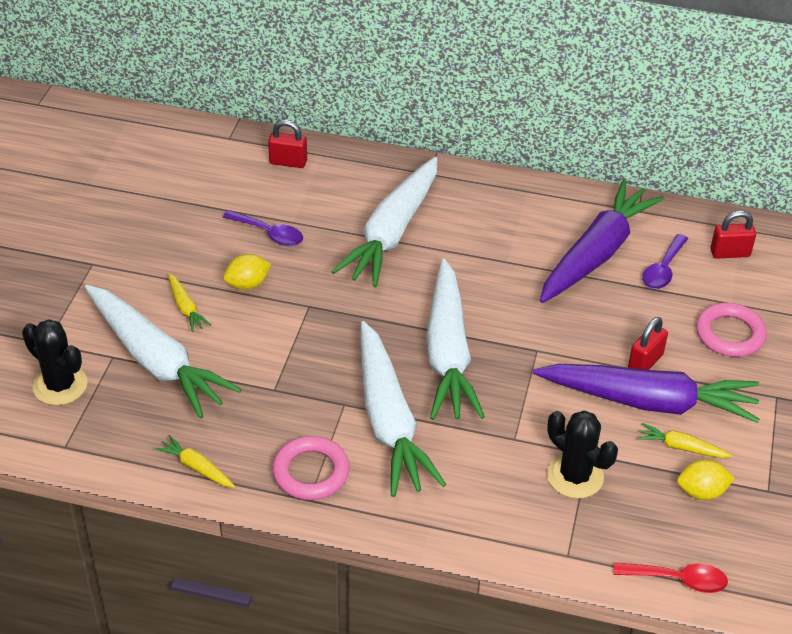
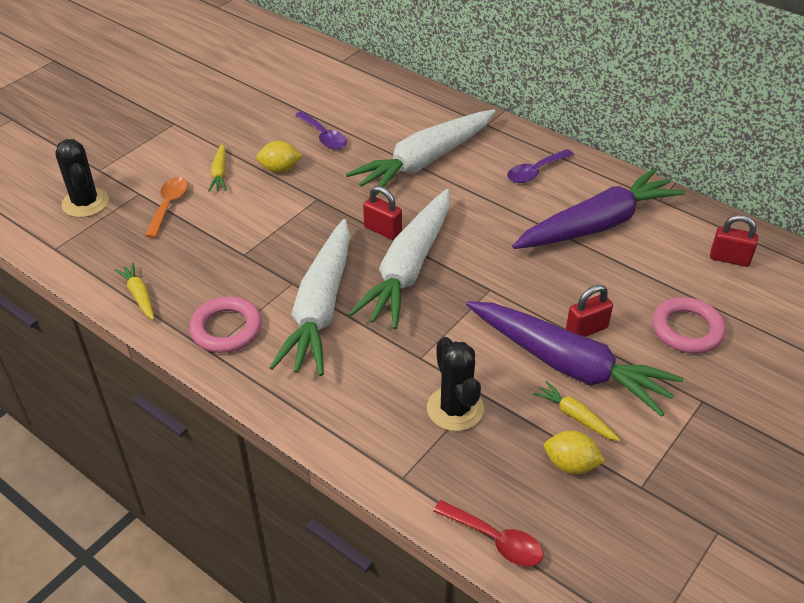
camera: 25 degrees right, 0 degrees up
(156, 360) = (169, 205): white carrot -> orange spoon
(288, 162) = (376, 89): red padlock -> red padlock (382, 230)
(663, 269) = (653, 255): purple spoon -> purple spoon (535, 172)

